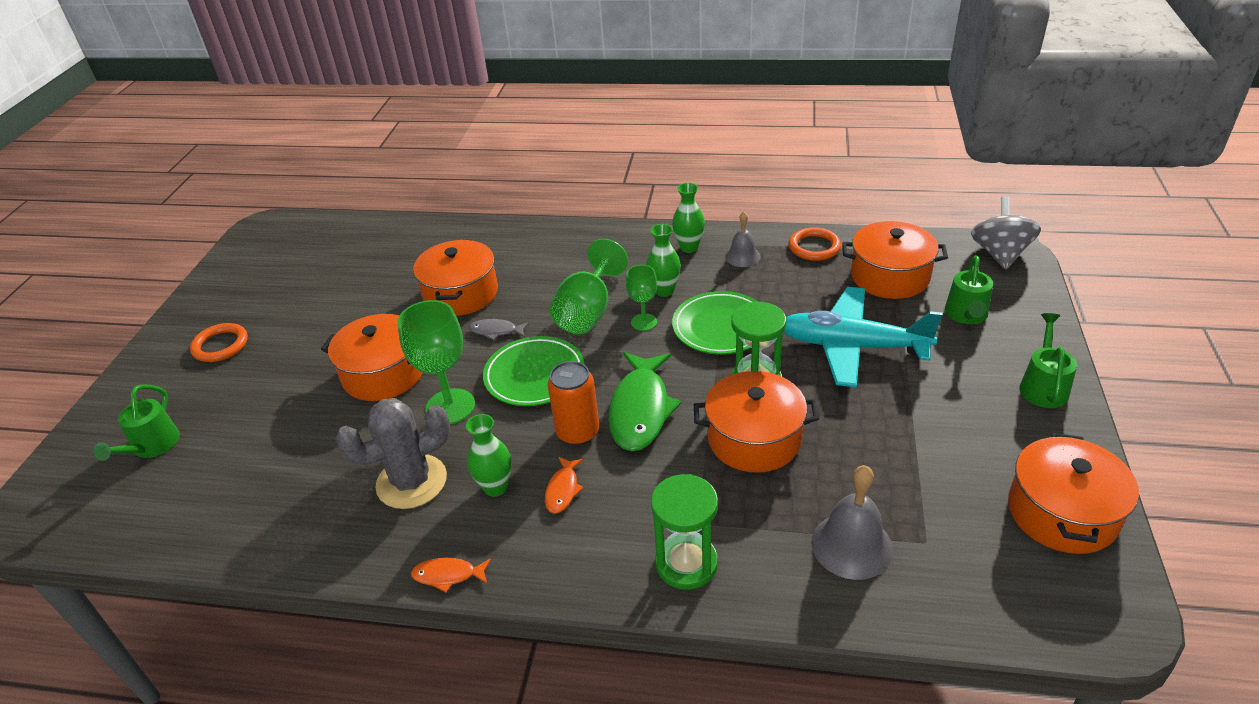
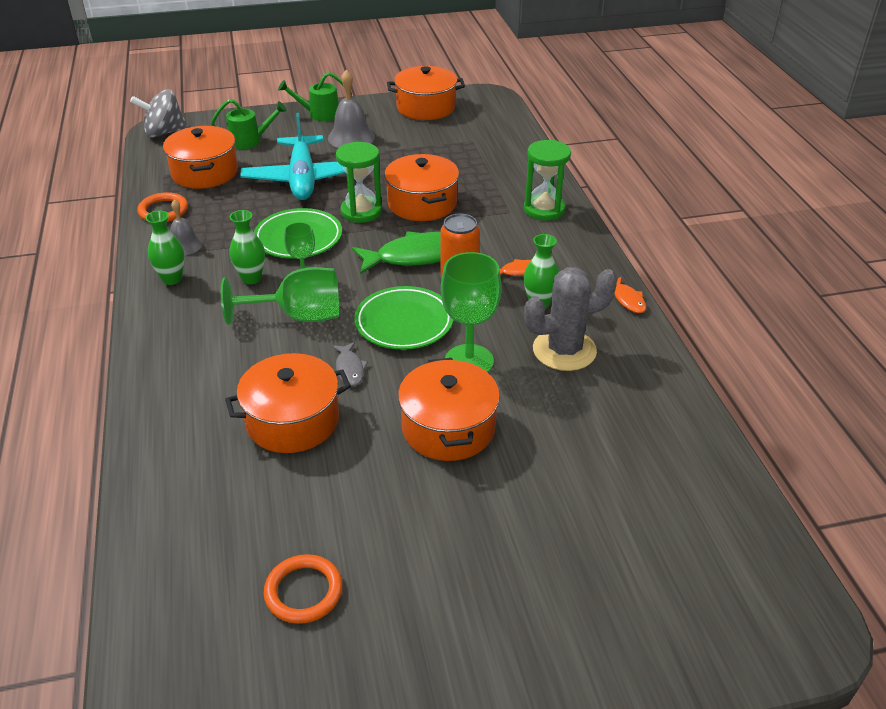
camera: 115 degrees left, 0 degrees up
(152, 447) = (655, 574): green watering can -> none
(220, 345) = (472, 621): orange ring -> orange ring (303, 591)
(411, 482) = (564, 350): grey cactus -> grey cactus turned 60 degrees counterclockwise
(851, 545) = (491, 160): grey bell -> grey bell (351, 137)

